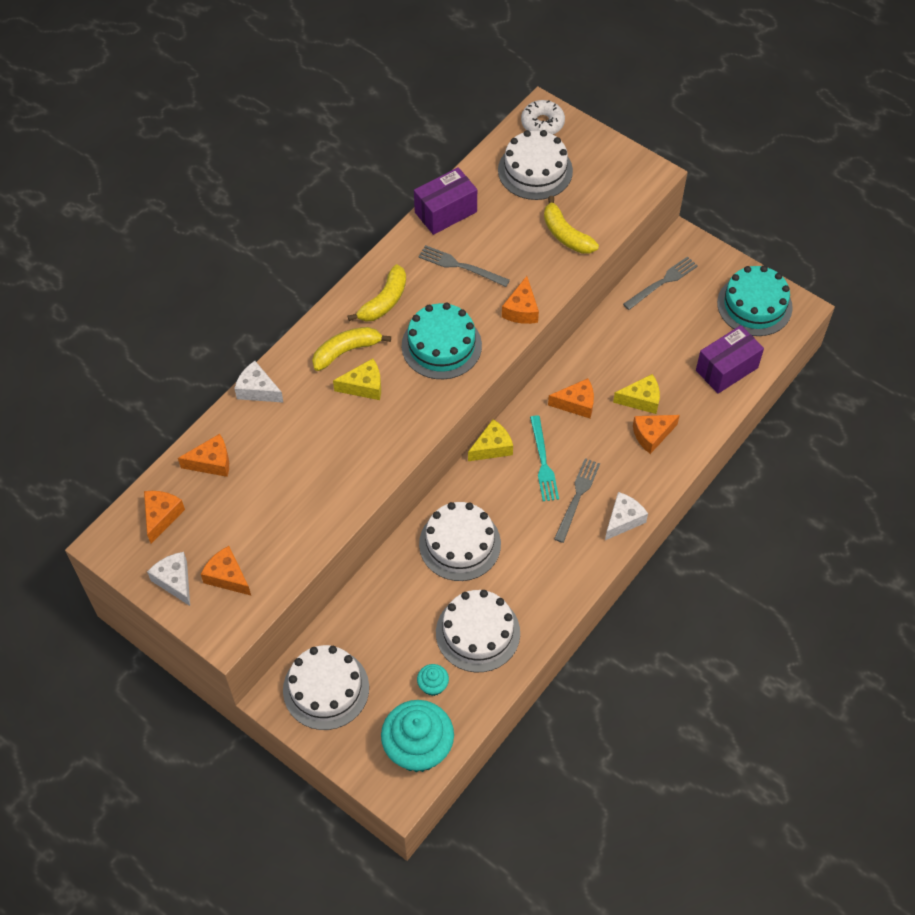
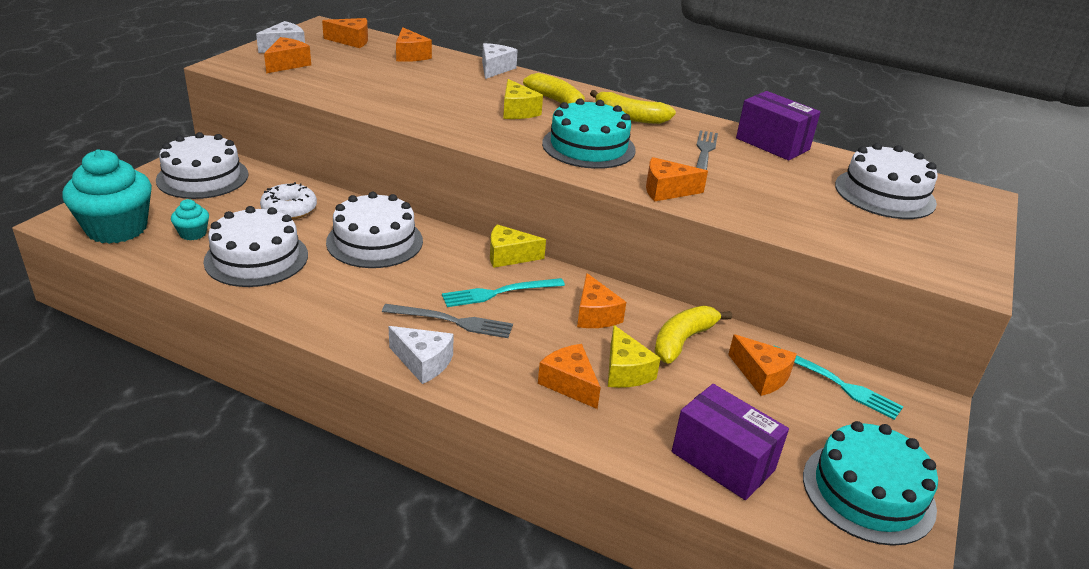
camera: 75 degrees right, 25 degrees down
(492, 447) = (509, 256): yellow cheese -> yellow cheese turned 135 degrees clockwise
(542, 123) = (963, 197): white donut -> white donut (289, 209)
(565, 234) = (804, 216): yellow banana -> yellow banana (683, 341)
(651, 322) = (761, 375): none -> orange cheese
(662, 282) = (838, 384): grey fork -> turquoise fork

